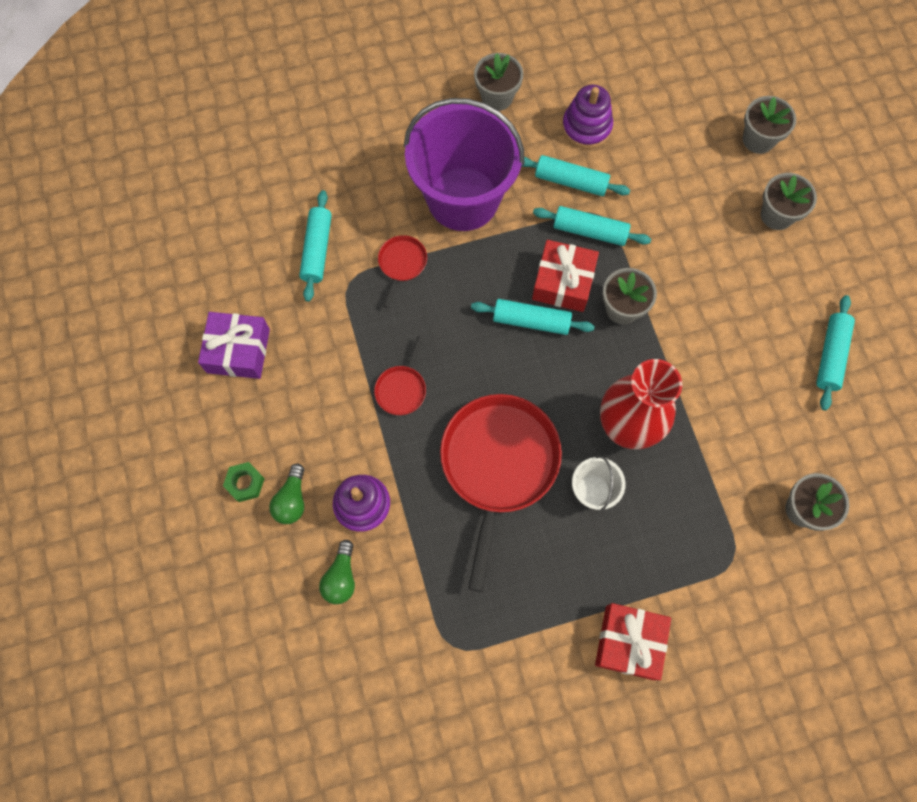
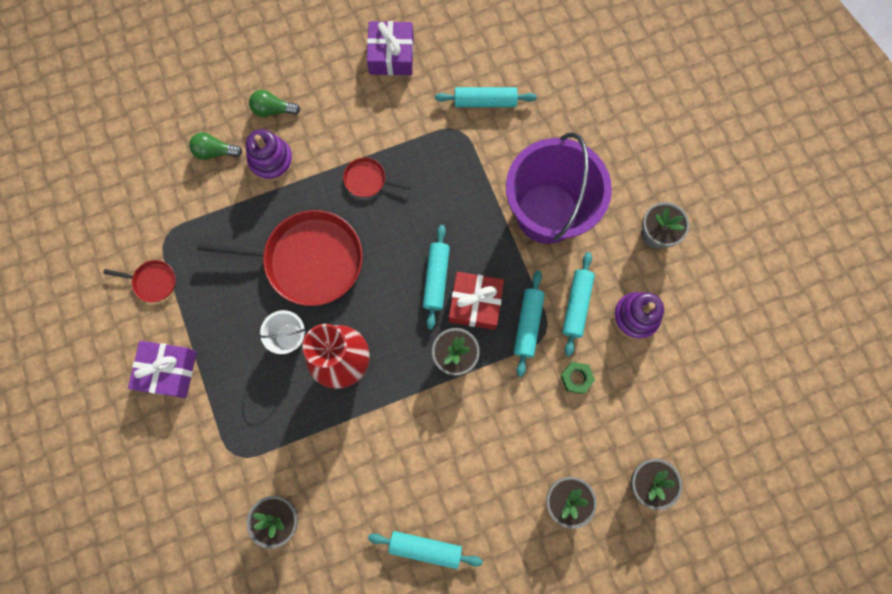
camera: 85 degrees right, 5 degrees up
(245, 483) = (285, 75): green nut -> green nut (576, 378)
(401, 264) = (479, 169): red pan -> red pan (153, 282)
(629, 642) = (168, 371): red gift -> purple gift

